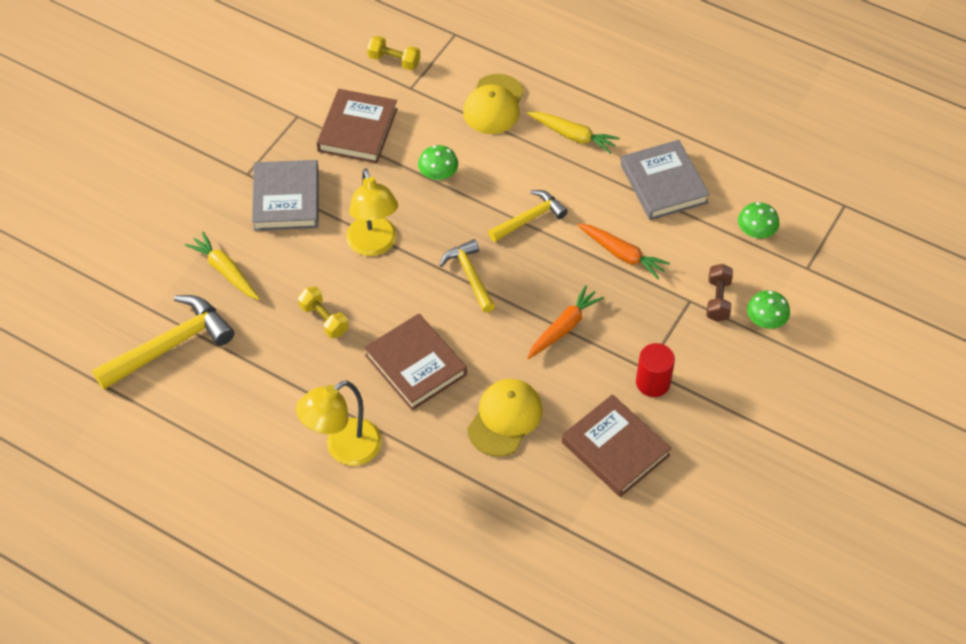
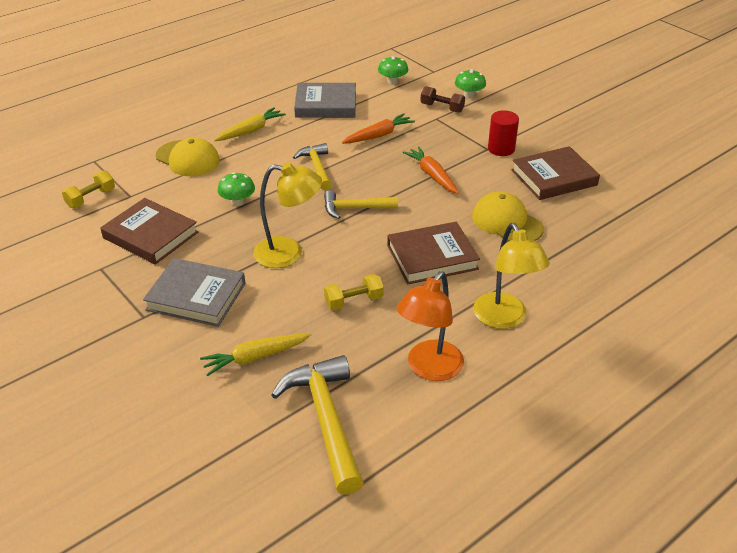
camera: 70 degrees left, 15 degrees down
(254, 403) = (429, 369): none -> orange lamp

